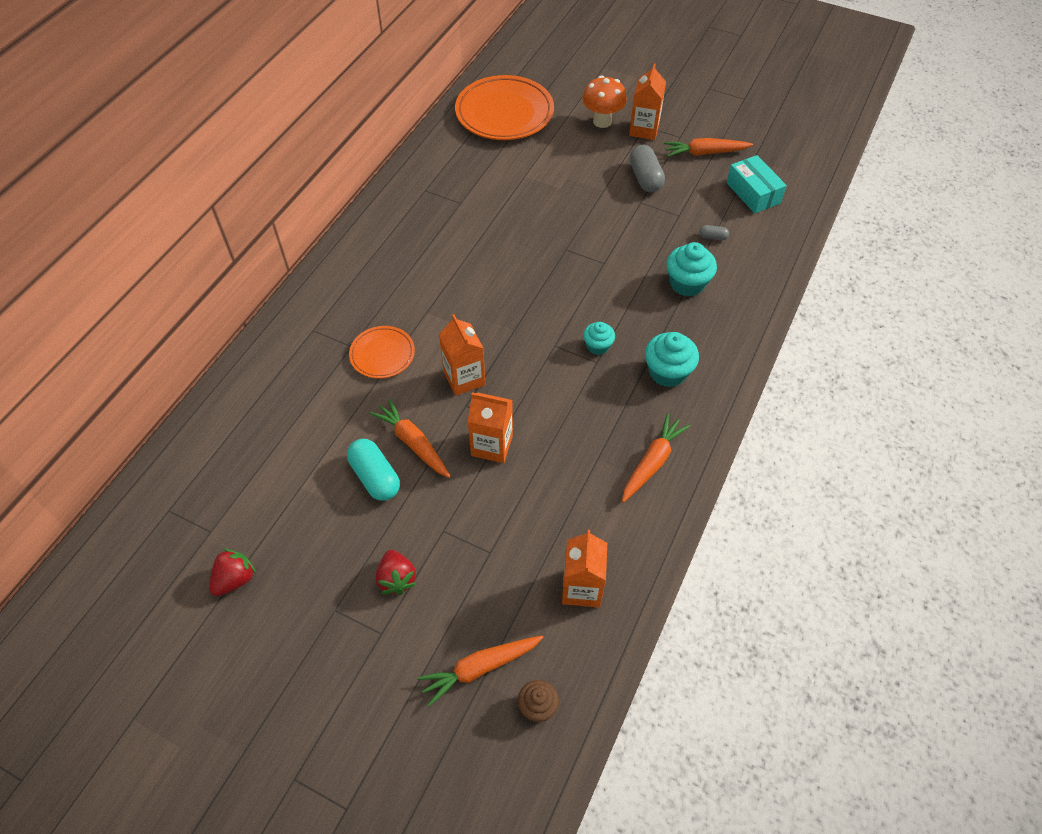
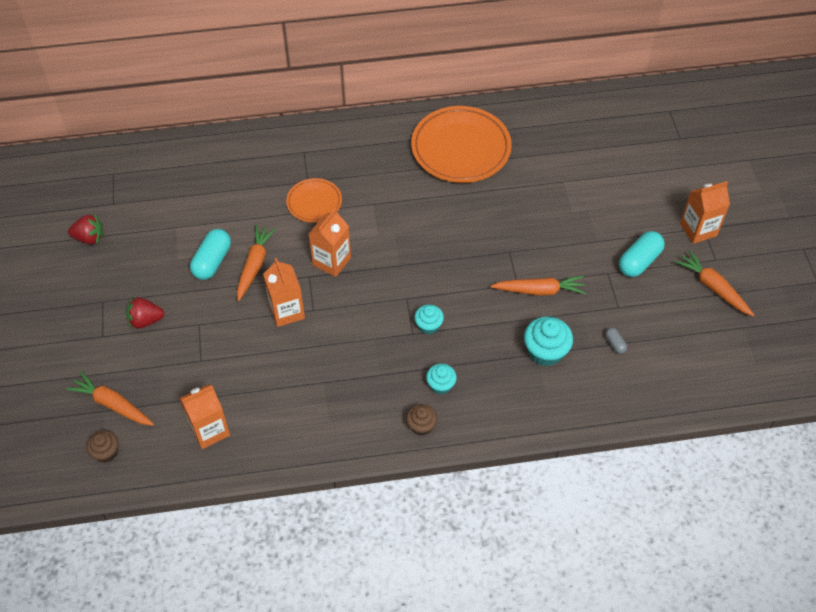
camera: 55 degrees right, 0 degrees up
(397, 579) = (145, 320): red strawberry -> red strawberry turned 45 degrees clockwise
(504, 113) = (621, 128): orange plate -> orange plate (461, 148)
(602, 121) = (678, 196): orange mushroom -> none
(645, 178) = (639, 261): grey capsule -> turquoise capsule
(652, 462) = (347, 419): orange carrot -> orange carrot (539, 290)
(667, 372) = (441, 385): turquoise cupcake -> turquoise cupcake, size x0.61
(700, 409) = (421, 426): none -> brown cupcake
(753, 193) = (697, 347): turquoise box -> none

